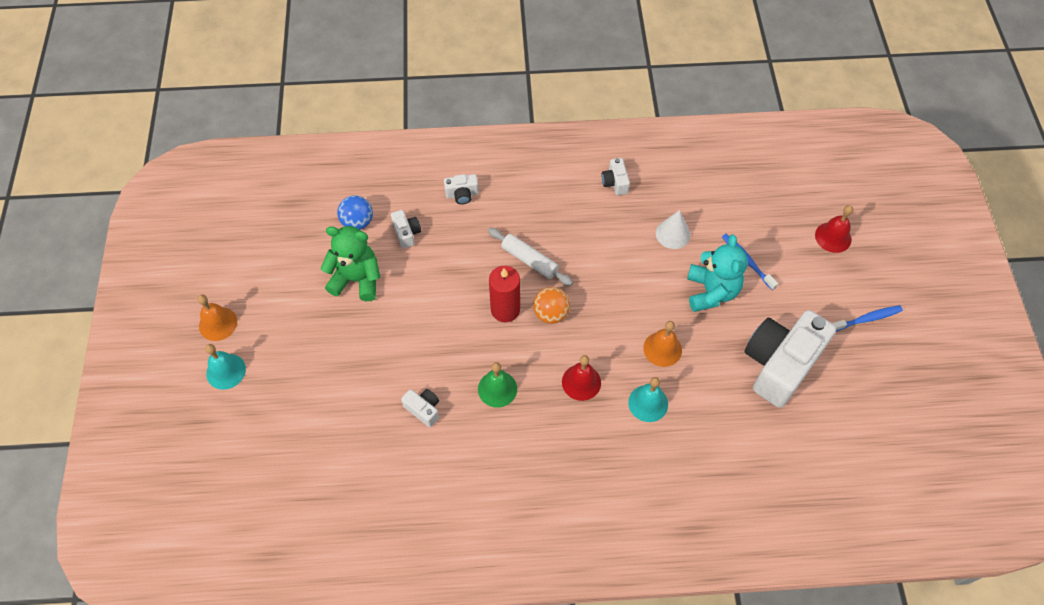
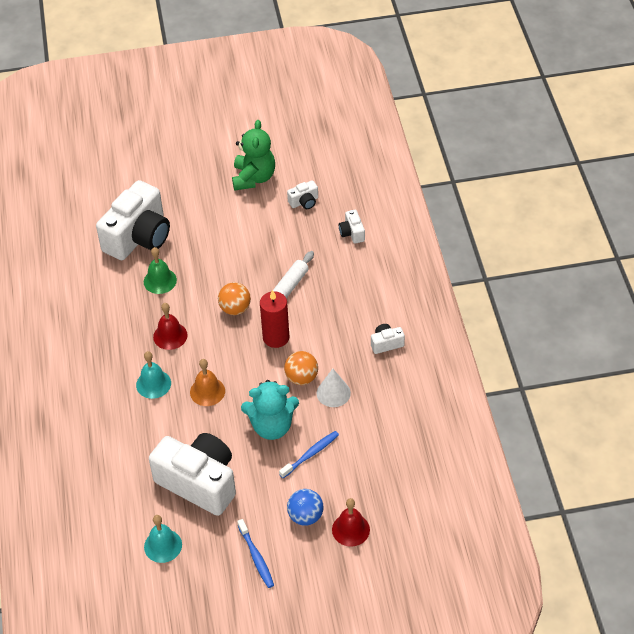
camera: 85 degrees right, 10 degrees down
(218, 323) = (203, 105): orange bell -> none
(226, 371) = (163, 118): turquoise bell -> turquoise bell (163, 545)
(357, 222) = (310, 169): blue ball -> blue ball (305, 516)
(423, 409) = (138, 237): white camera -> white camera, size x2.39
(505, 309) = (235, 277): red candle -> red candle (276, 337)
(651, 259) = (301, 378): none -> orange ball

